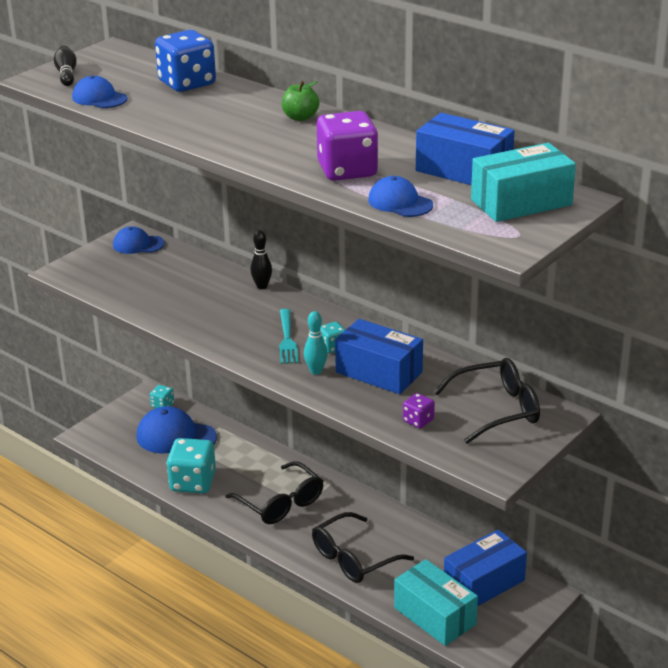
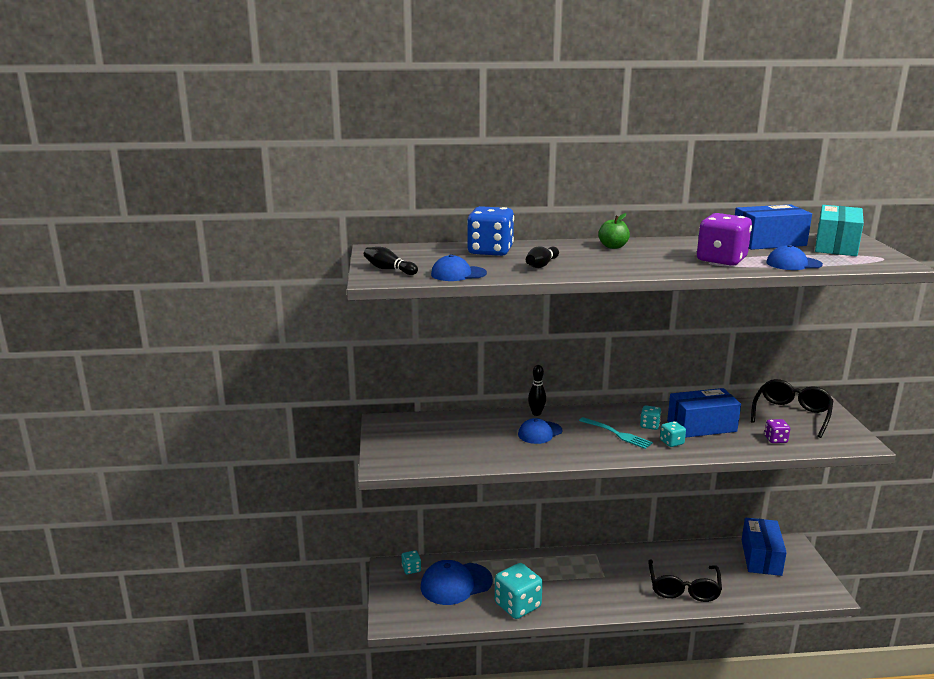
camera: 45 degrees left, 10 degrees down
(138, 244) = (401, 425): blue cap -> blue cap (539, 433)
(183, 114) = (541, 265): none -> black bowling pin
(281, 503) = (590, 583): black glasses -> none
(316, 371) = (671, 442): turquoise bowling pin -> turquoise dice
(435, 616) = (774, 591): turquoise box -> none

